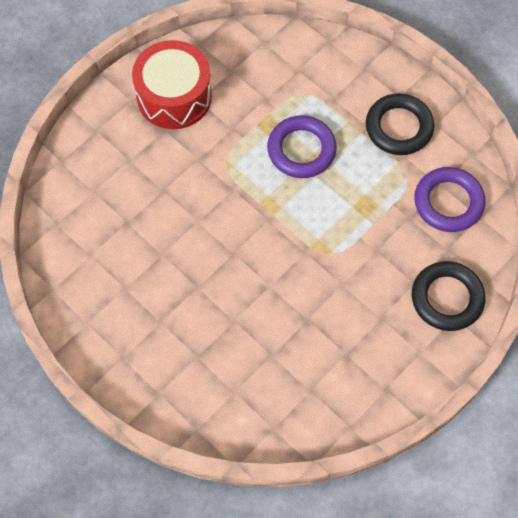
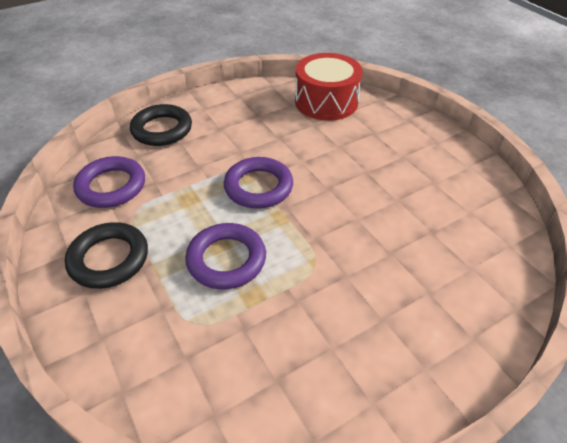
camera: 165 degrees left, 20 degrees down
(174, 96) = (364, 360): red drum -> red drum (326, 102)
(303, 237) = (258, 187): none -> purple ring

